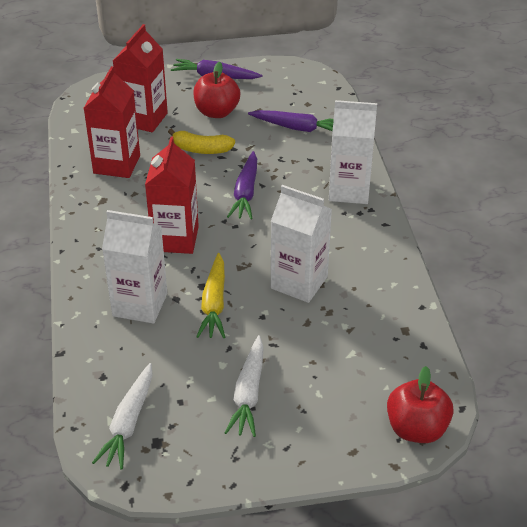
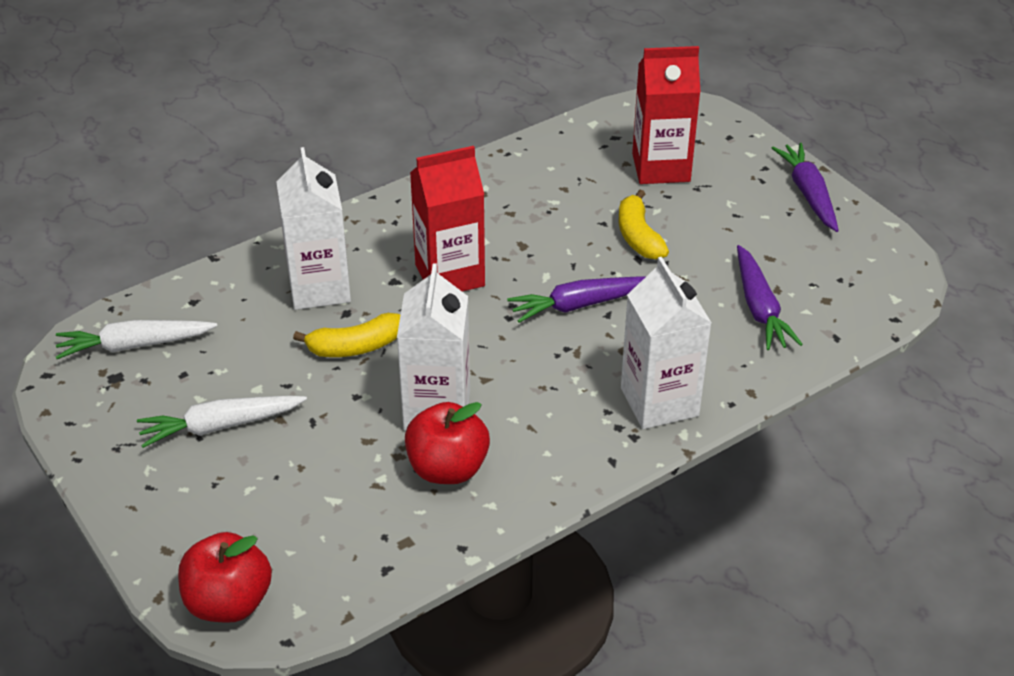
camera: 65 degrees right, 0 degrees up
(117, 164) = (554, 179): red carton -> none
(214, 303) = (355, 347): yellow carrot -> yellow banana
(217, 112) = (729, 222): red apple -> red apple (447, 468)

